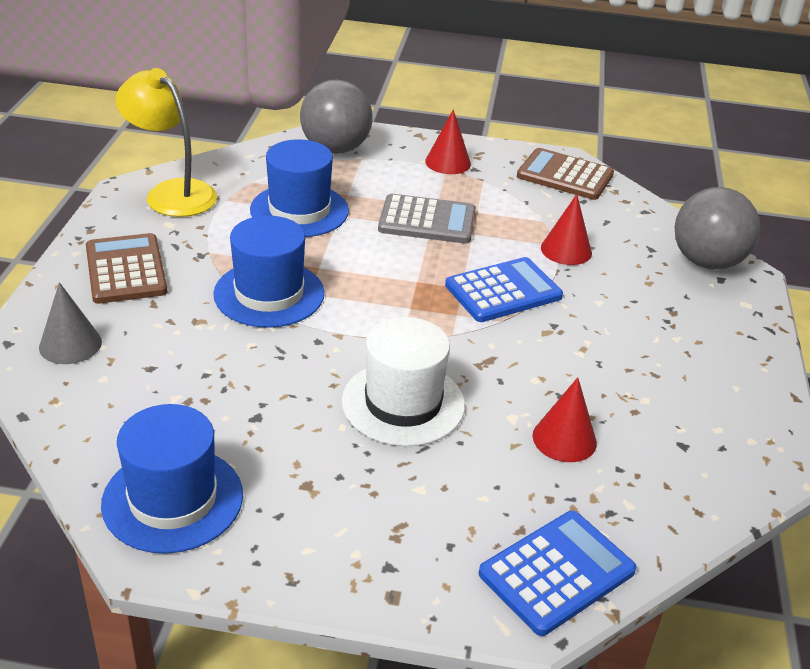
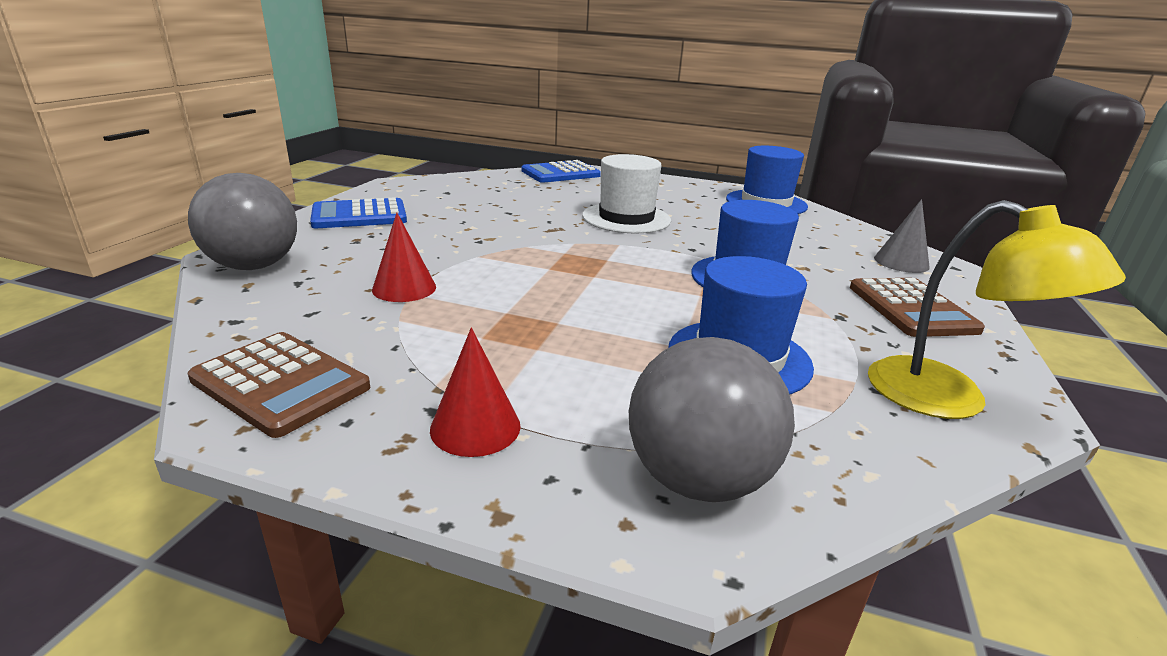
camera: 170 degrees left, 10 degrees down
(427, 221) = (559, 331): grey calculator -> none
(503, 291) = (508, 263): blue calculator -> blue calculator (359, 215)
(564, 439) = (522, 199): red cone -> none

